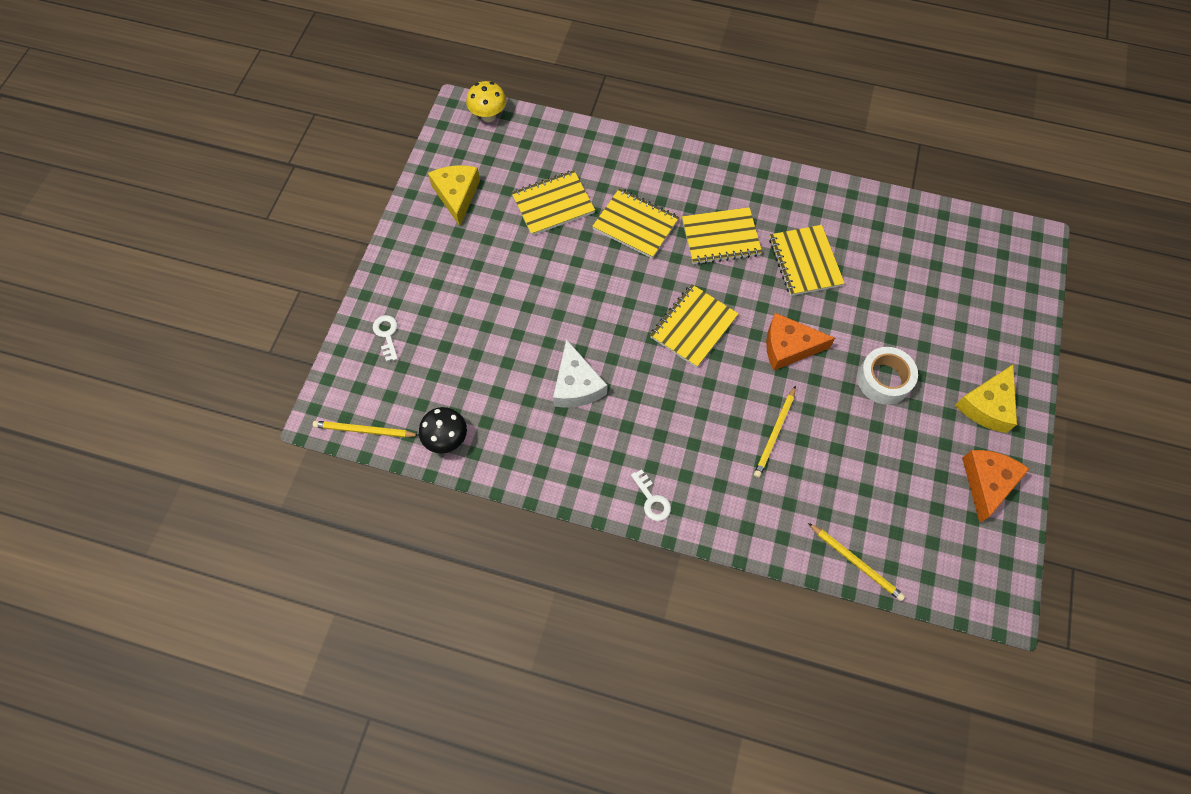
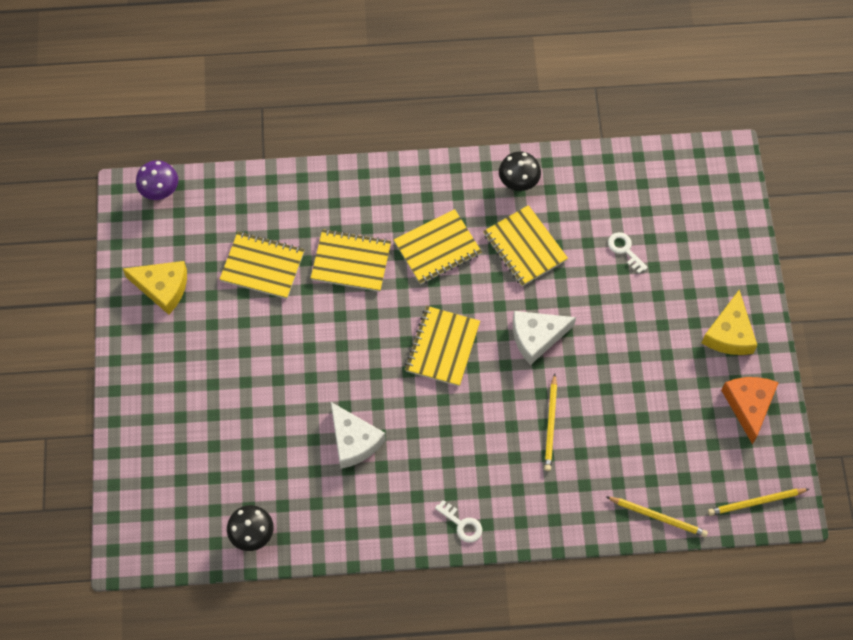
camera: 20 degrees left, 0 degrees up
(364, 430) = (171, 553): yellow pencil -> yellow pencil (756, 502)
(387, 334) = (152, 453): white key -> white key (624, 250)
(457, 195) = (162, 288): yellow cheese -> yellow cheese turned 135 degrees clockwise
(488, 116) = (160, 192): yellow mushroom -> purple mushroom
(553, 204) = (262, 266): yellow notebook -> yellow notebook turned 60 degrees clockwise
(788, 347) = (536, 337): orange cheese -> white cheese
(818, 203) = (518, 183): none -> black mushroom
(883, 380) = (632, 340): white tape -> none

